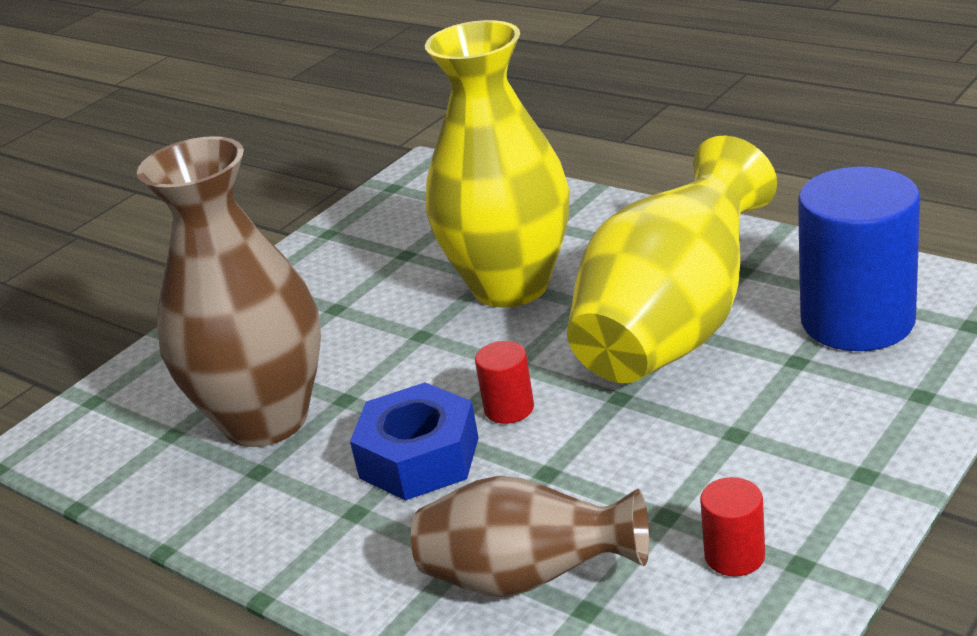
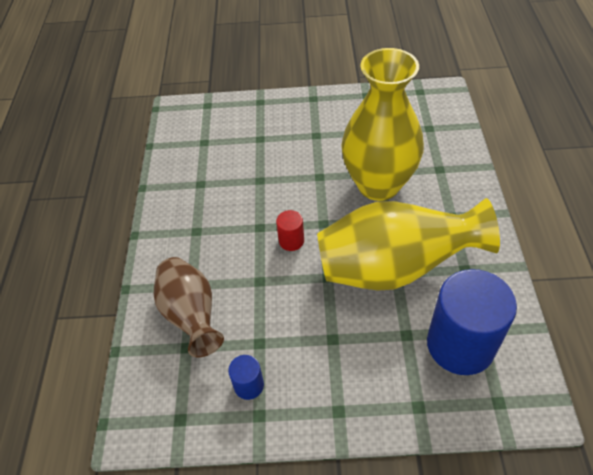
camera: 50 degrees right, 20 degrees up
(265, 420) = (230, 164): brown vase -> none
(419, 458) = (240, 230): blue nut -> none
(734, 556) = (249, 385): red cylinder -> blue cylinder

